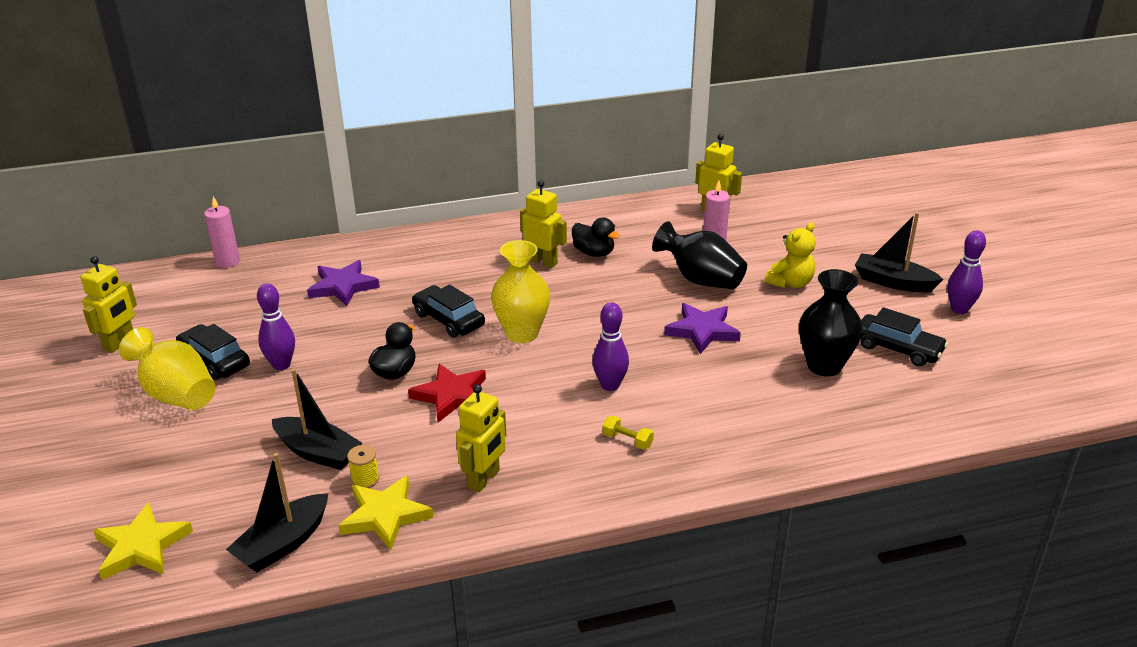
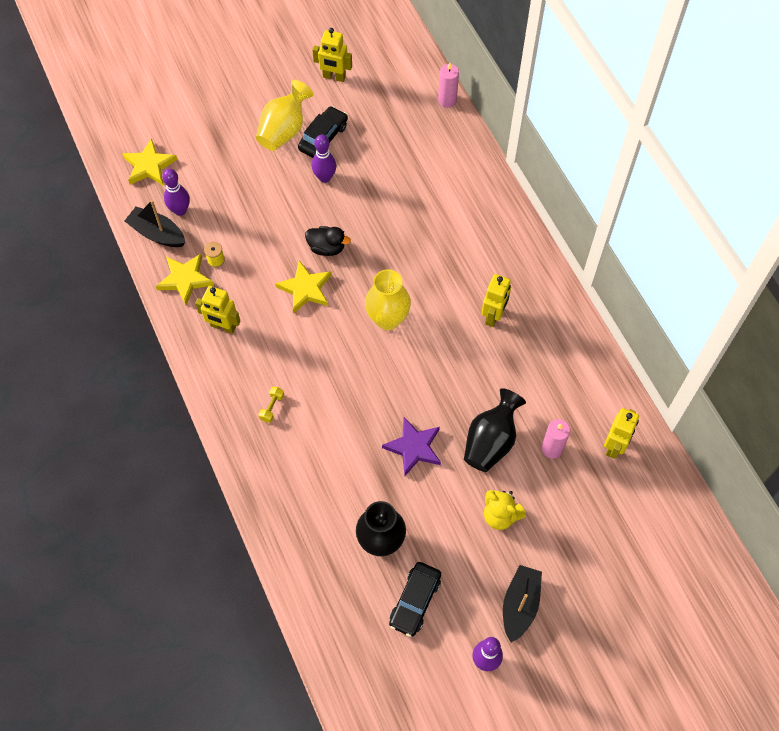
camera: 80 degrees right, 30 degrees up
(317, 452) = (237, 226): black boat -> none
(343, 286) = (428, 185): purple star -> none
(448, 320) = (397, 266): black car -> none
(451, 396) = (305, 289): red star -> yellow star
(594, 253) = (516, 352): black duck -> none
(610, 385) = (332, 388): purple bowling pin -> purple bowling pin (180, 210)

